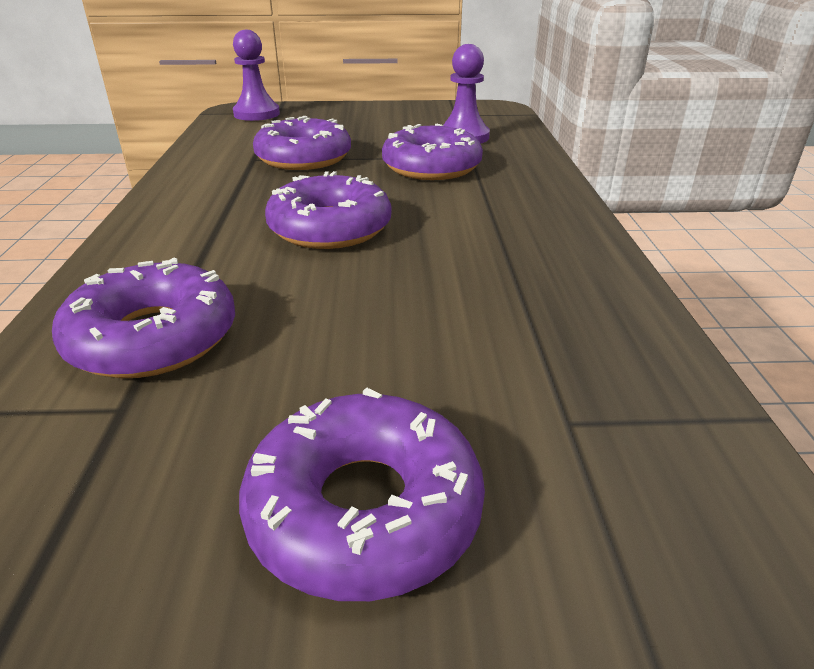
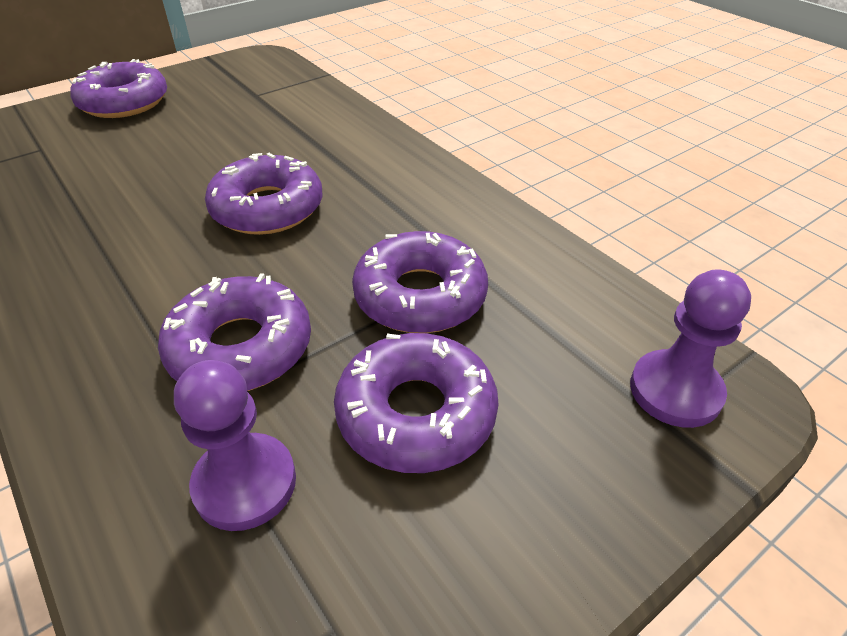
camera: 145 degrees right, 10 degrees up
(153, 338) = (283, 114): purple donut -> purple donut (416, 413)

